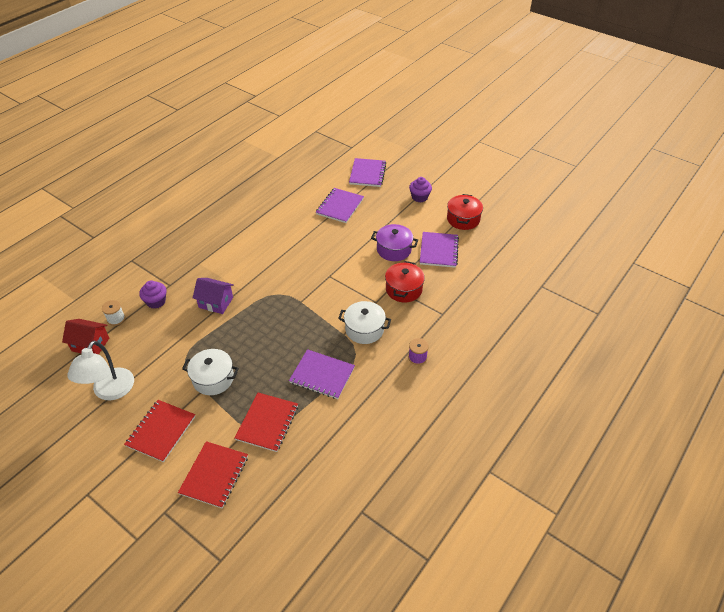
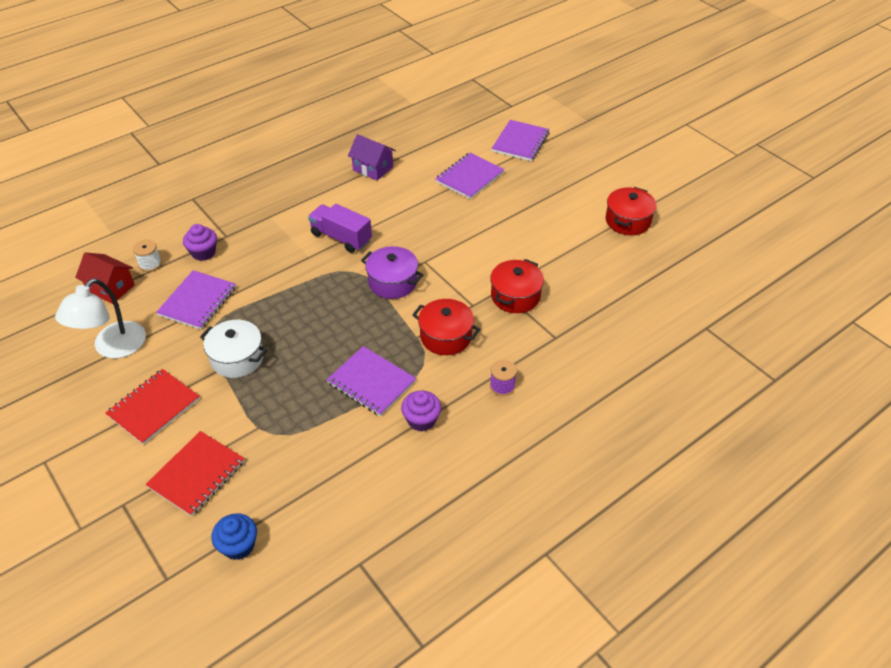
camera: 15 degrees right, 0 degrees up
(216, 302) = (273, 267): purple house -> purple house (373, 168)
(260, 270) = (341, 238): none -> purple truck
(266, 521) = (238, 545): none -> blue cupcake
(267, 423) = (283, 426): red notebook -> none
(364, 329) = (446, 336): white pot -> red pot
(394, 250) = (520, 243): purple pot -> purple pot (392, 282)
(419, 197) = (579, 183): purple cupcake -> purple cupcake (421, 420)
(439, 251) = (580, 255): purple notebook -> purple notebook (198, 301)

